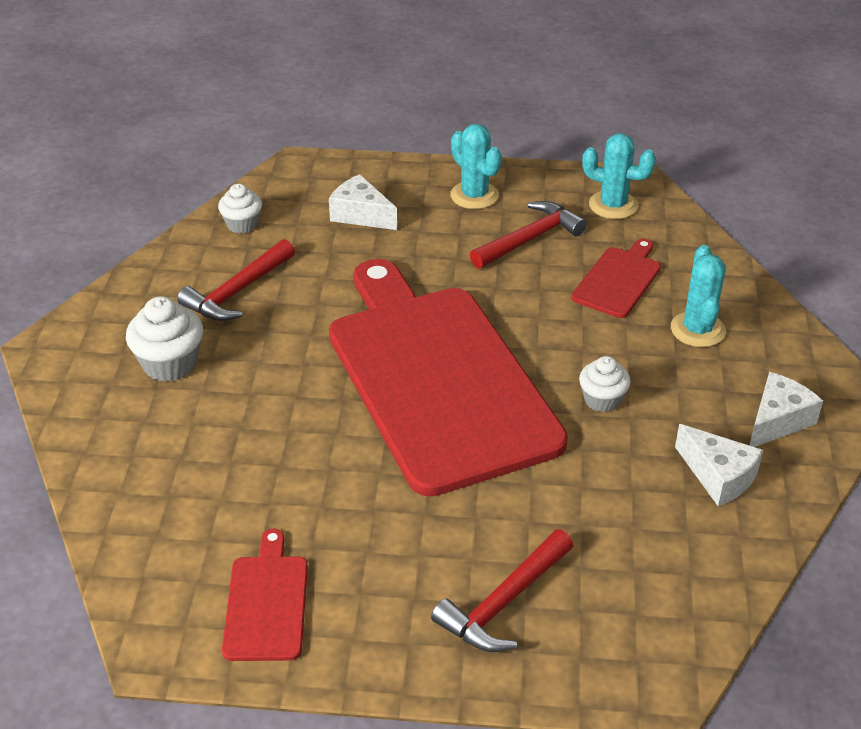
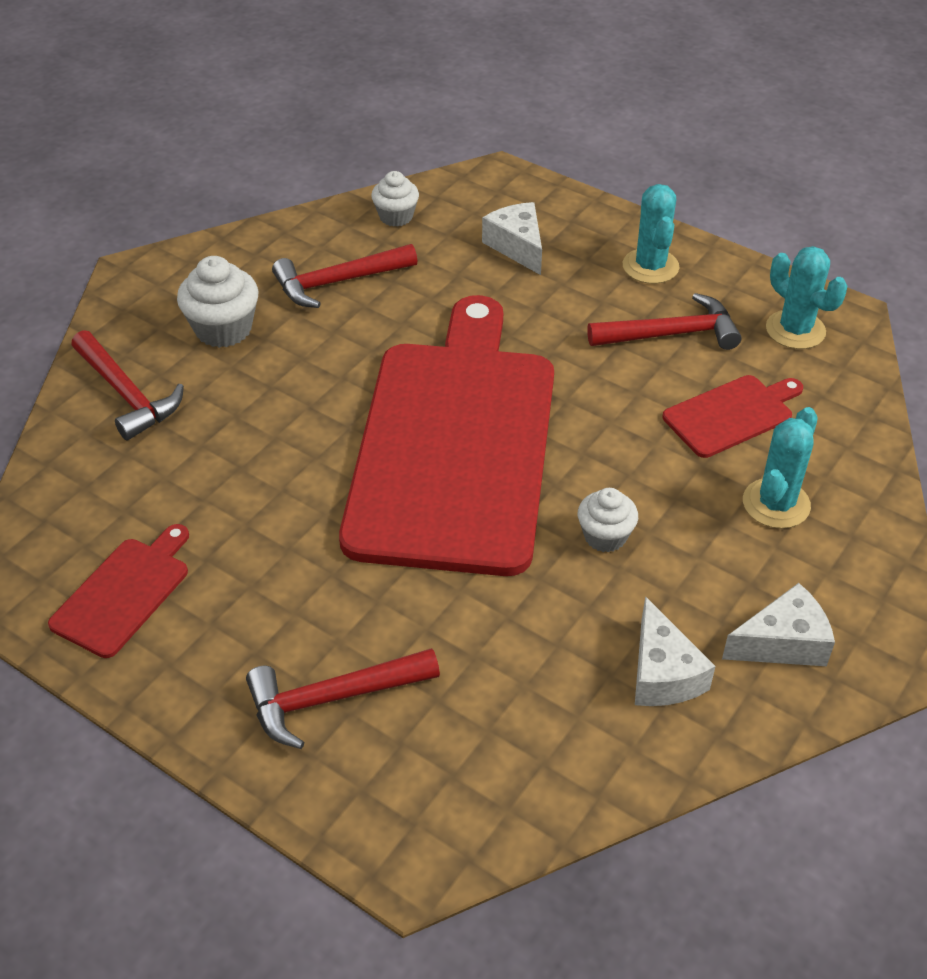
camera: 30 degrees right, 5 degrees up
(129, 448) = (127, 394): none -> red hammer

